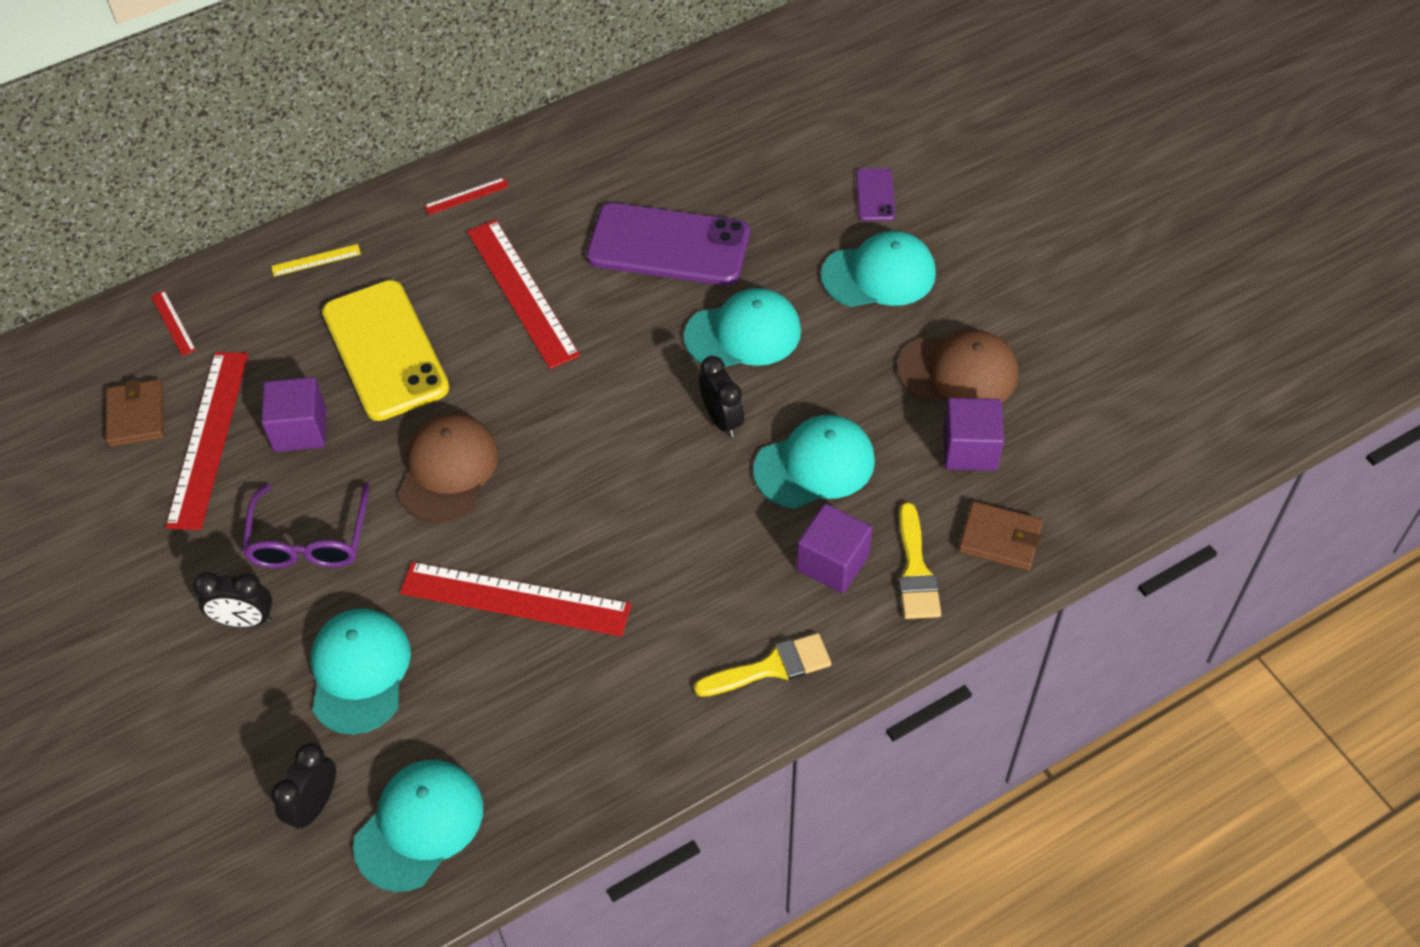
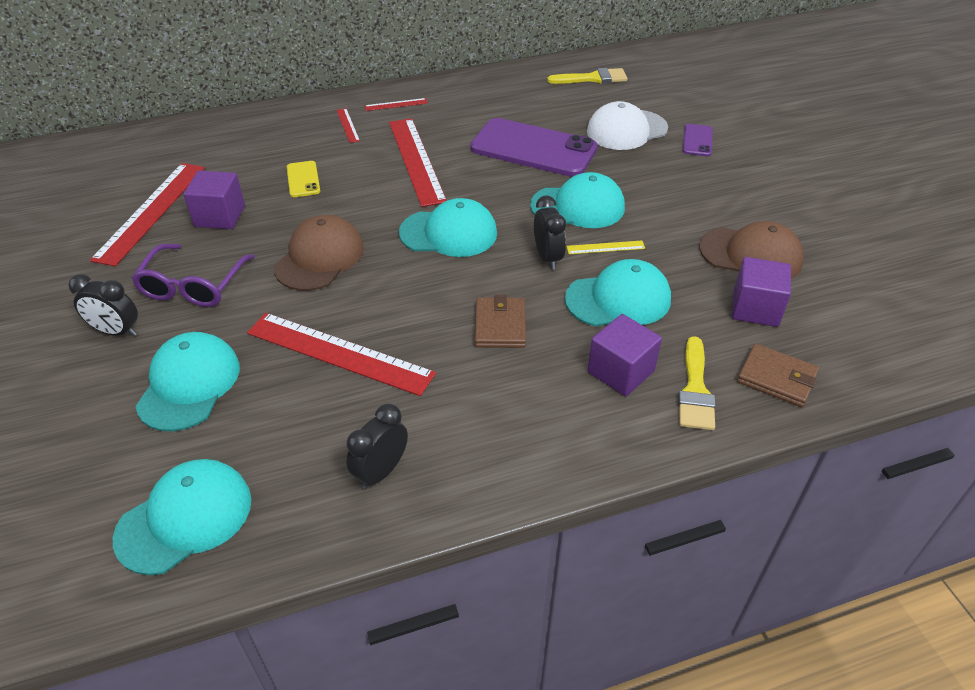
camera: 10 degrees right, 10 degrees down
(136, 416) = (107, 191): brown wallet -> brown wallet (500, 325)
(173, 323) = (162, 144): red ruler -> red ruler (348, 125)
(314, 805) = (102, 482): black clock -> black clock (381, 471)
(316, 260) = (277, 124): yellow ruler -> yellow ruler (605, 247)
(385, 350) = (303, 179): yellow phone -> yellow phone, size x0.45
(771, 667) = (548, 444): yellow brush -> yellow brush (592, 78)
(782, 192) = (626, 130): none -> white cap
(879, 274) = (693, 186): turquoise cap -> turquoise cap (449, 233)

